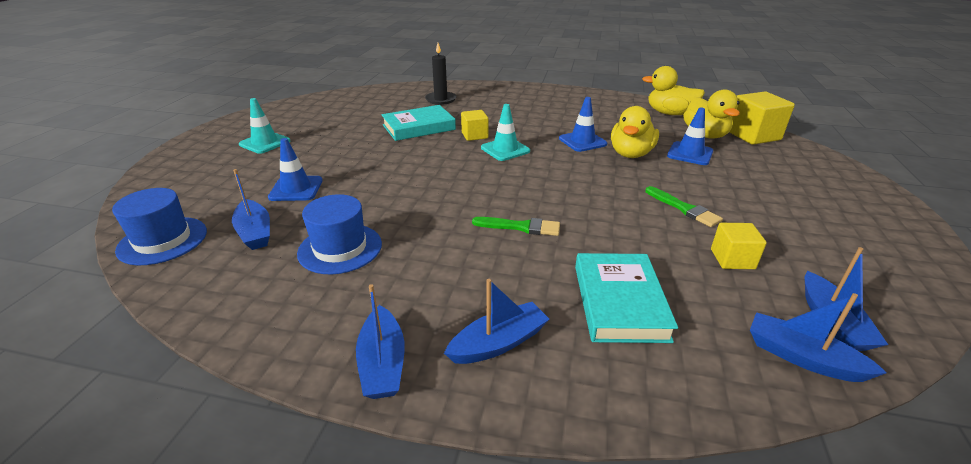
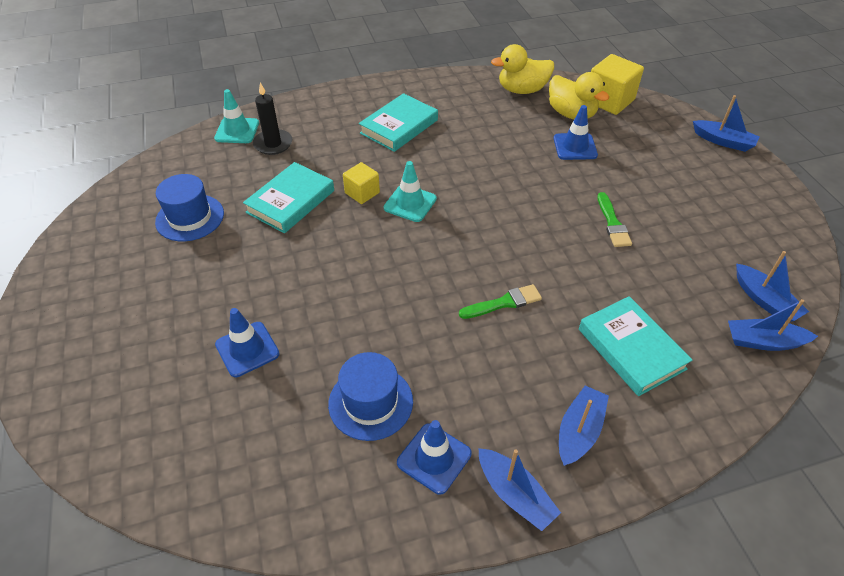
camera: 30 degrees left, 15 degrees up
(163, 240) = (179, 482): blue hat -> blue hat (190, 217)
(255, 232) = (267, 424): blue boat -> blue boat (723, 141)
(265, 143) = (131, 296): turquoise traffic cone -> turquoise traffic cone (237, 131)
(542, 110) = (399, 126): none -> turquoise book
(582, 141) = (473, 163): blue traffic cone -> blue traffic cone (434, 458)
(630, 154) = (527, 166): yellow duck -> none
(684, 209) = (612, 223): green brush -> green brush turned 60 degrees clockwise
(732, 259) = (677, 267): yellow cube -> none

